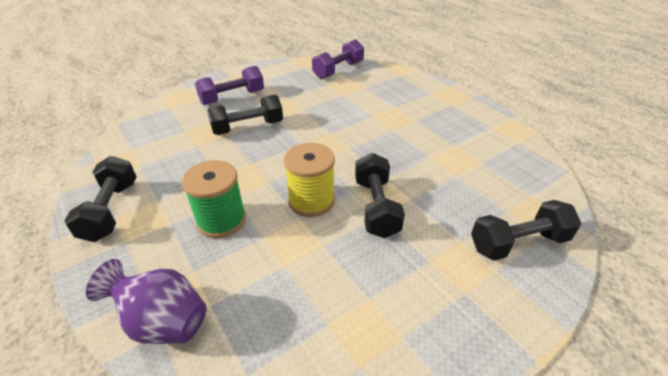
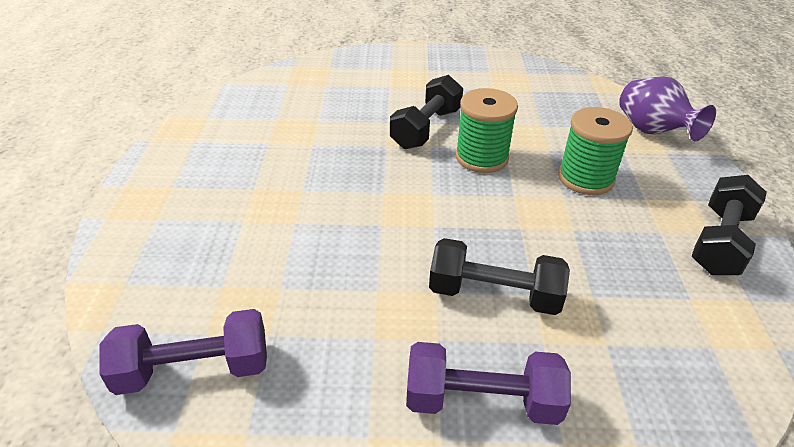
camera: 145 degrees left, 0 degrees up
(311, 201) = (481, 157): yellow spool -> green spool
(518, 243) = (353, 71): black dumbbell -> none

